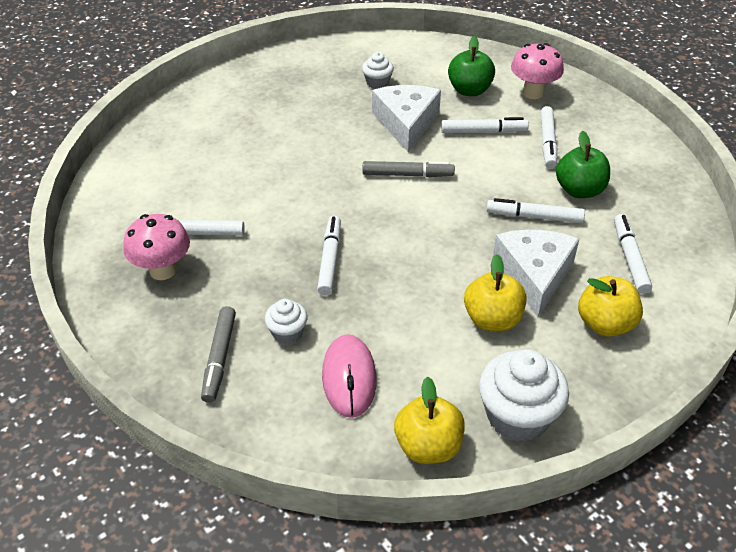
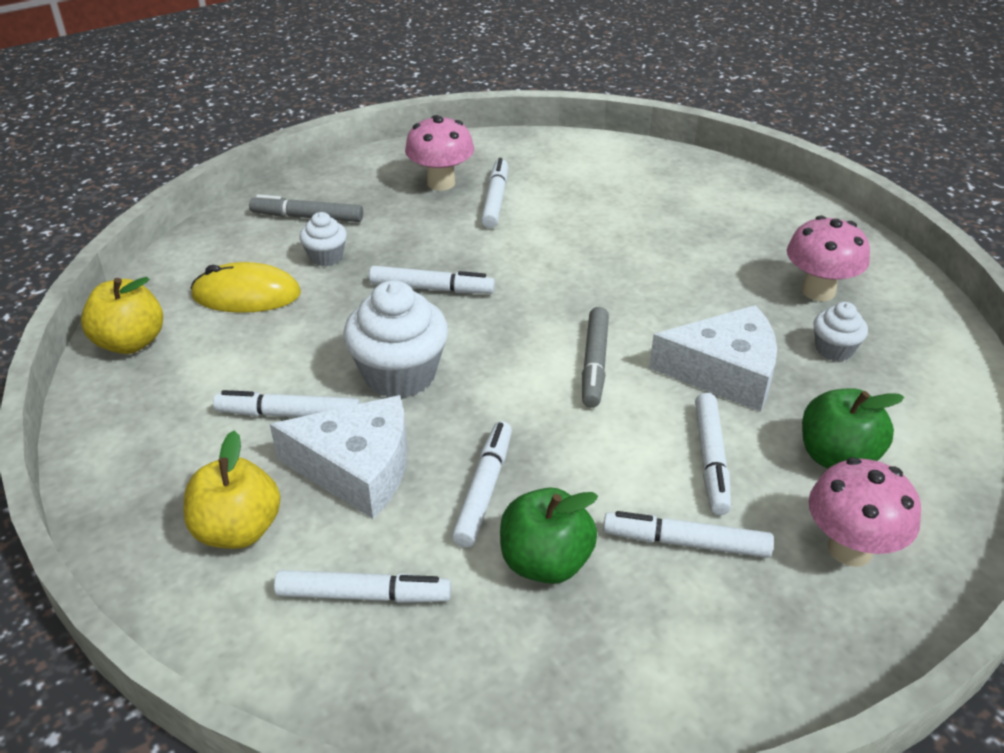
camera: 95 degrees right, 5 degrees down
(318, 83) = (818, 291): none -> pink mushroom
(349, 378) = (246, 295): pink mouse -> yellow mouse
(492, 319) = (289, 414): yellow apple -> white marker
(517, 416) = (131, 415): white cupcake -> white cupcake (399, 375)

